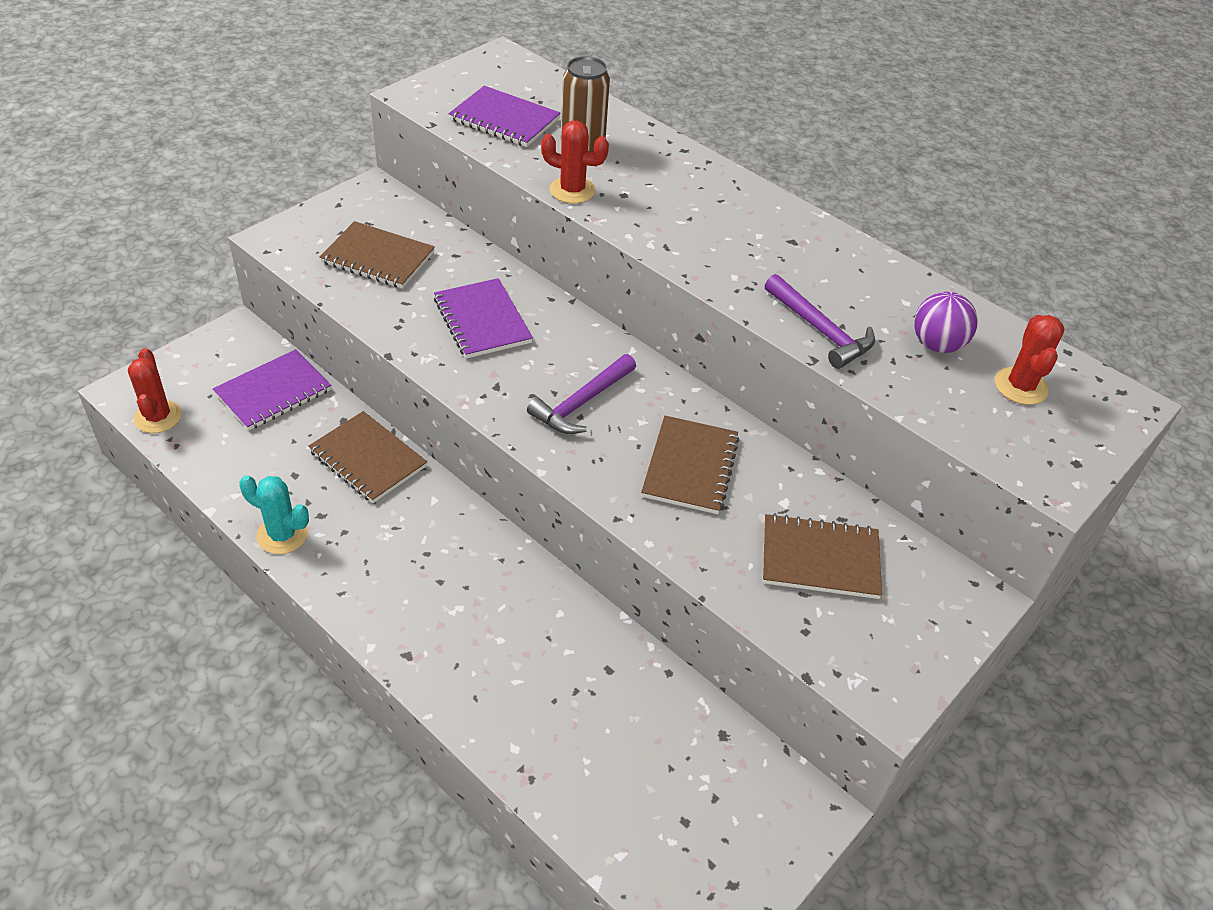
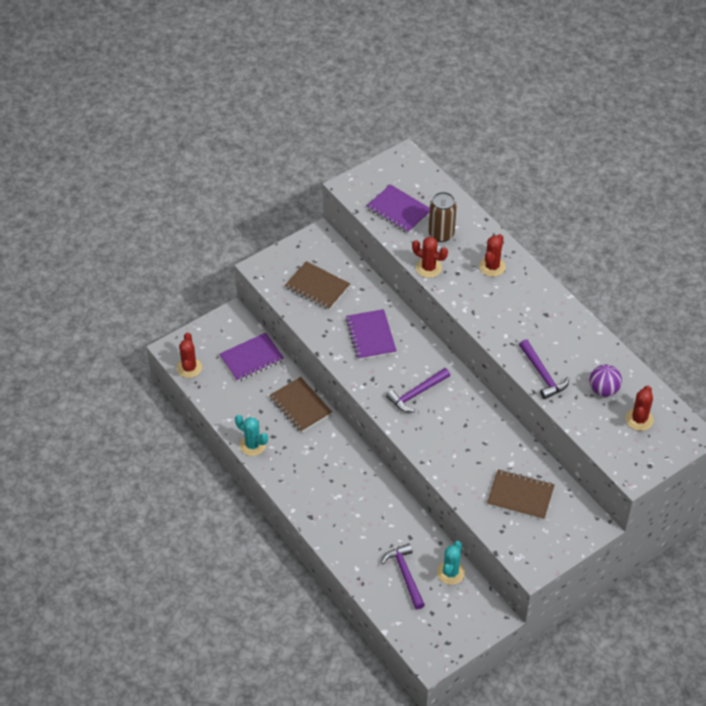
camera: 15 degrees right, 5 degrees up
(615, 748) = (405, 575): none -> purple hammer
(680, 182) = (492, 267): none -> red cactus
(690, 467) = (466, 438): brown notebook -> none
(702, 729) = (450, 572): none -> turquoise cactus

